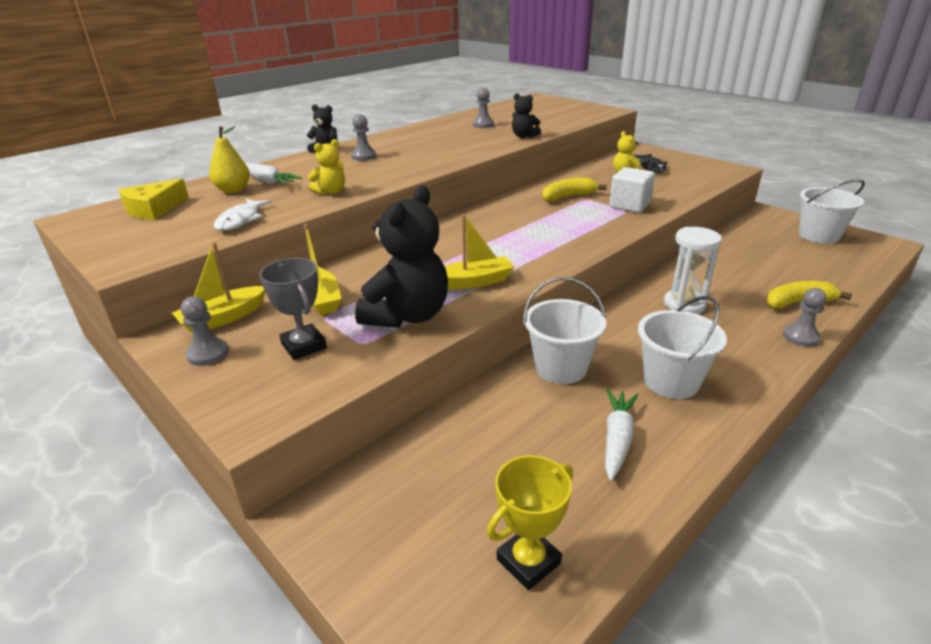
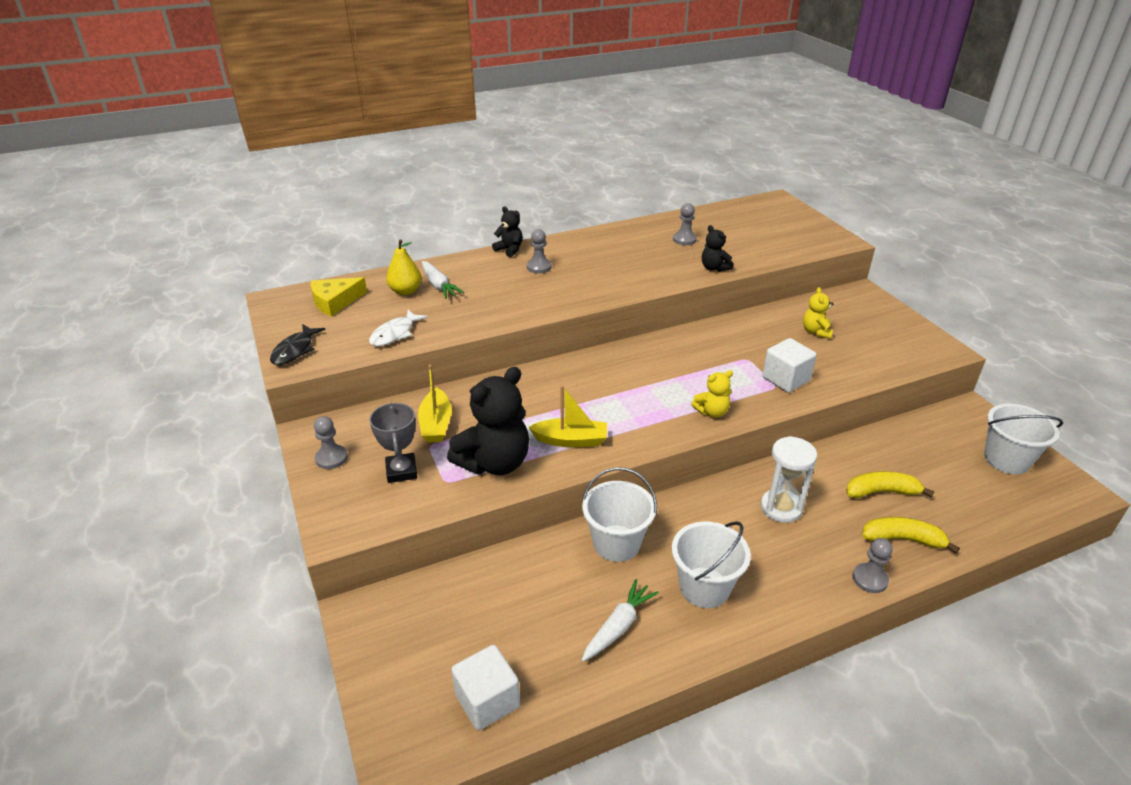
camera: 20 degrees right, 5 degrees up
(223, 318) = (355, 425): yellow boat -> none
(331, 192) = (484, 313): yellow teddy bear -> yellow teddy bear (712, 412)
(528, 561) = (487, 701): yellow trophy -> white cube
(568, 197) = (730, 352): yellow banana -> yellow banana (881, 492)
(651, 167) = (853, 327): black fish -> black fish (295, 350)

